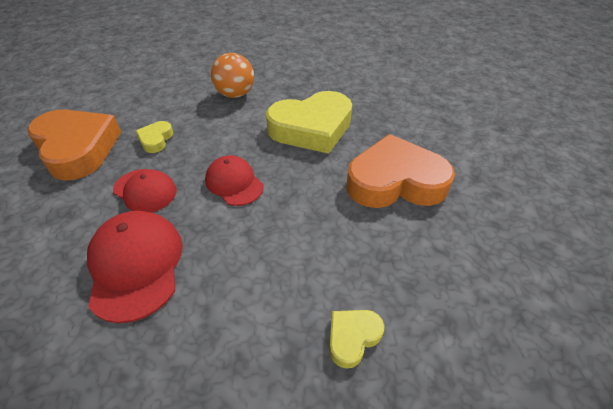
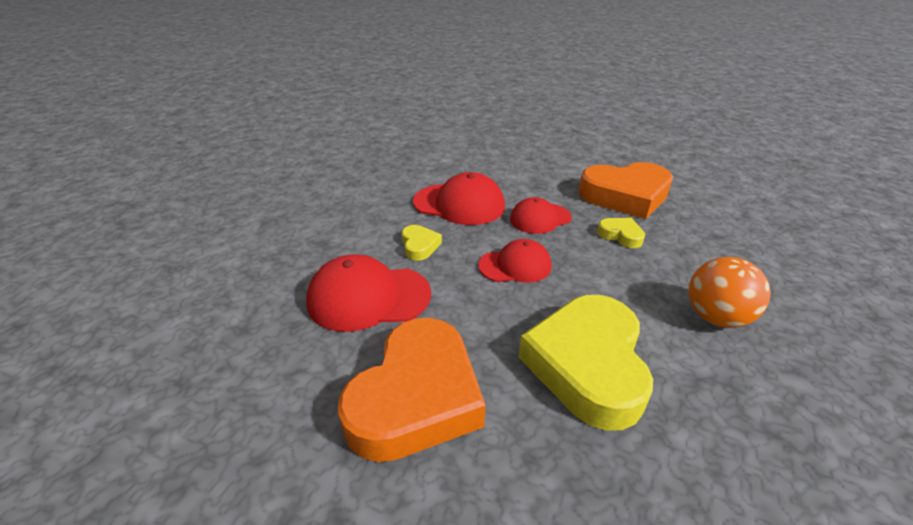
camera: 120 degrees right, 10 degrees down
(339, 254) = (368, 297): none -> red cap
(352, 337) = (300, 273): yellow heart -> yellow heart (419, 246)

